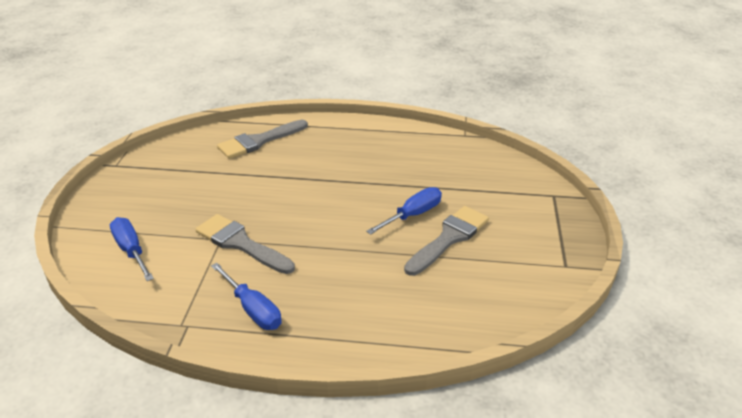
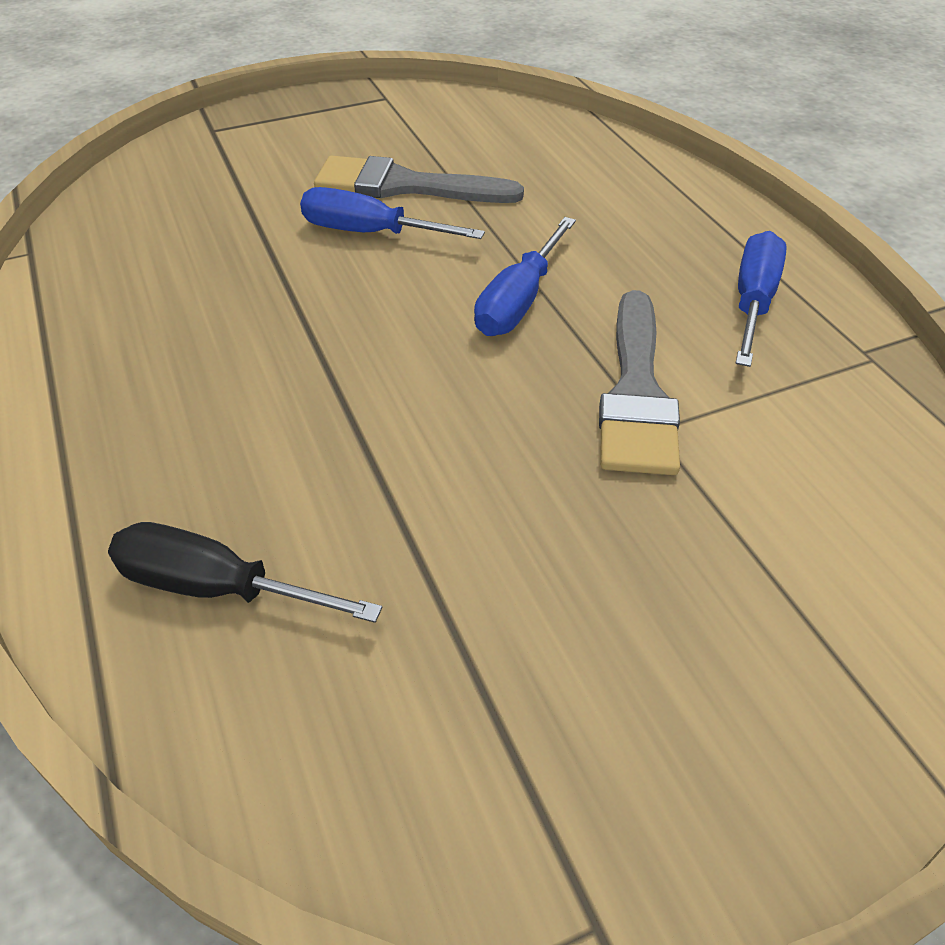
camera: 120 degrees left, 10 degrees up
(131, 251) = (832, 549): blue screwdriver -> blue screwdriver (519, 301)
(259, 141) = (218, 588): grey brush -> black screwdriver

